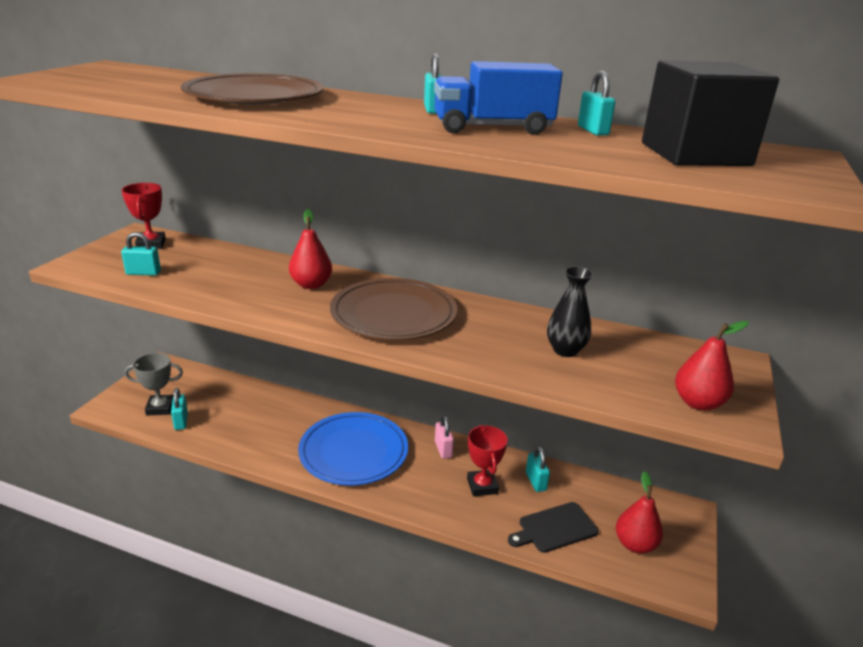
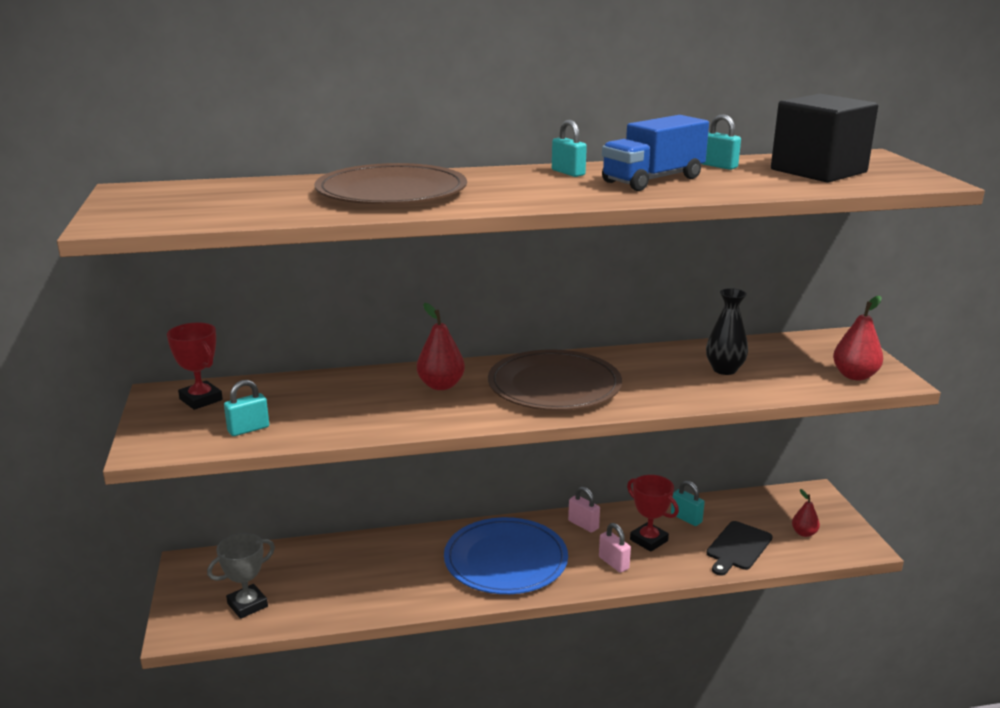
camera: 30 degrees left, 5 degrees down
(181, 421) = (290, 607): turquoise padlock -> none
(432, 492) = (613, 563): none -> pink padlock
(635, 544) = (804, 533): red pear -> red pear, size x0.62

